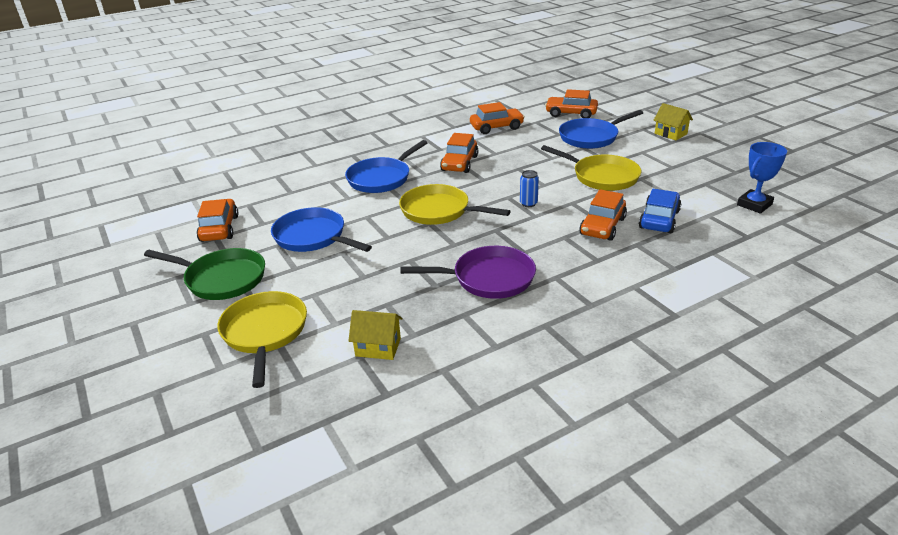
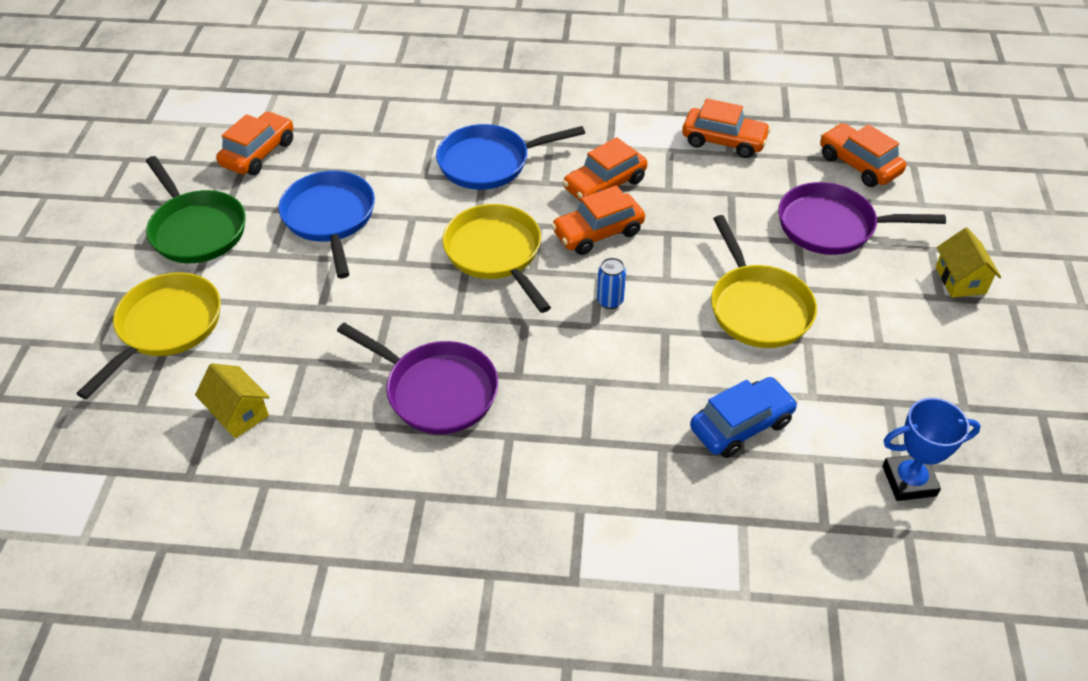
camera: 35 degrees right, 15 degrees up
(591, 137) = (832, 226): blue pan -> purple pan
(602, 226) = (655, 393): orange car -> orange car (598, 233)

